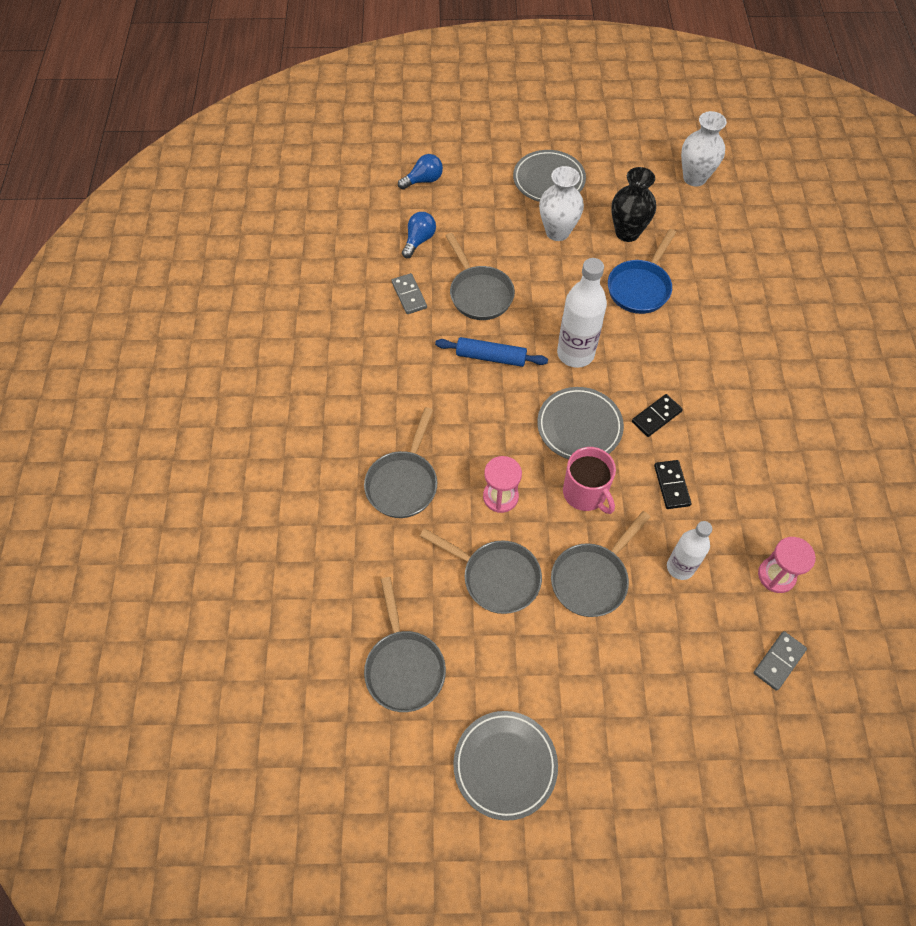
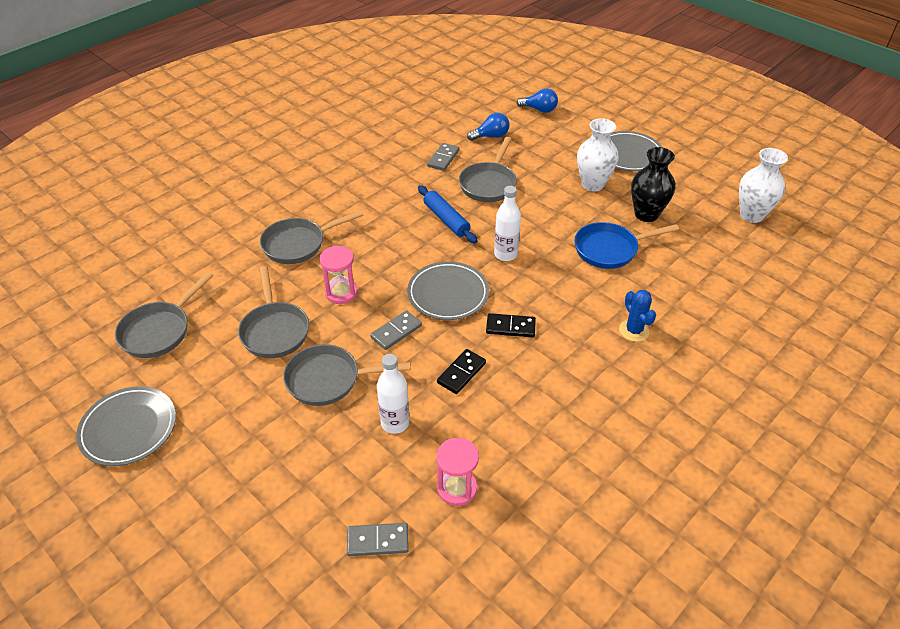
camera: 45 degrees right, 15 degrees down
(575, 354) = (505, 254): white bottle -> white bottle, size x0.66
(585, 493) = (396, 331): pink mug -> grey domino
(734, 348) = (634, 330): none -> blue cactus

